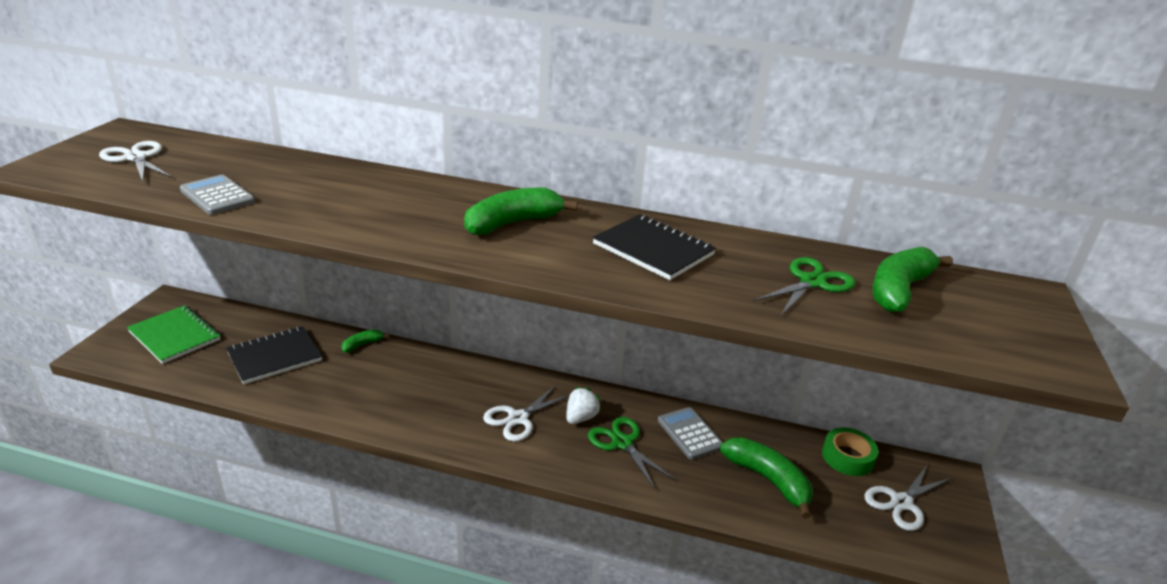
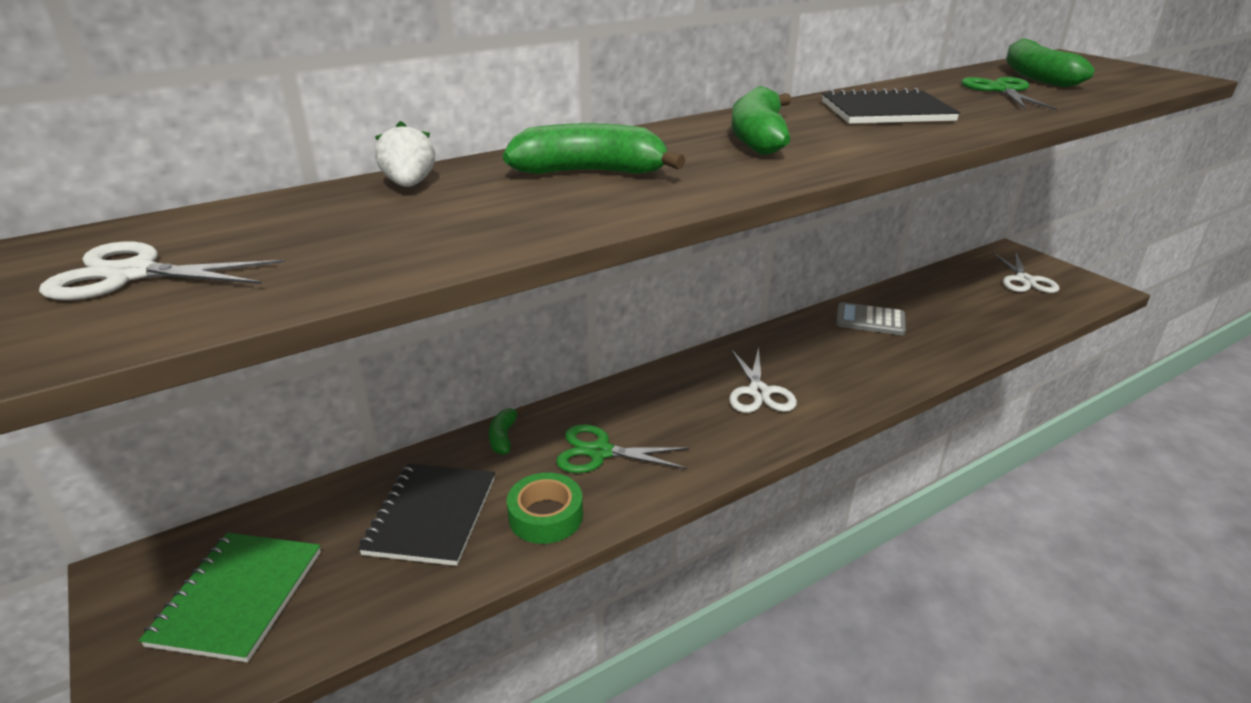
camera: 45 degrees left, 0 degrees up
(175, 336) = (238, 597): green notebook -> green notebook turned 75 degrees counterclockwise
(217, 196) = (417, 248): grey calculator -> none
(581, 417) = (794, 359): white strawberry -> white strawberry (409, 184)
(622, 443) = (852, 355): green scissors -> green scissors (600, 452)
(768, 480) = (958, 315): green banana -> green banana (590, 172)
(847, 457) = (959, 275): green tape -> green tape (546, 516)

